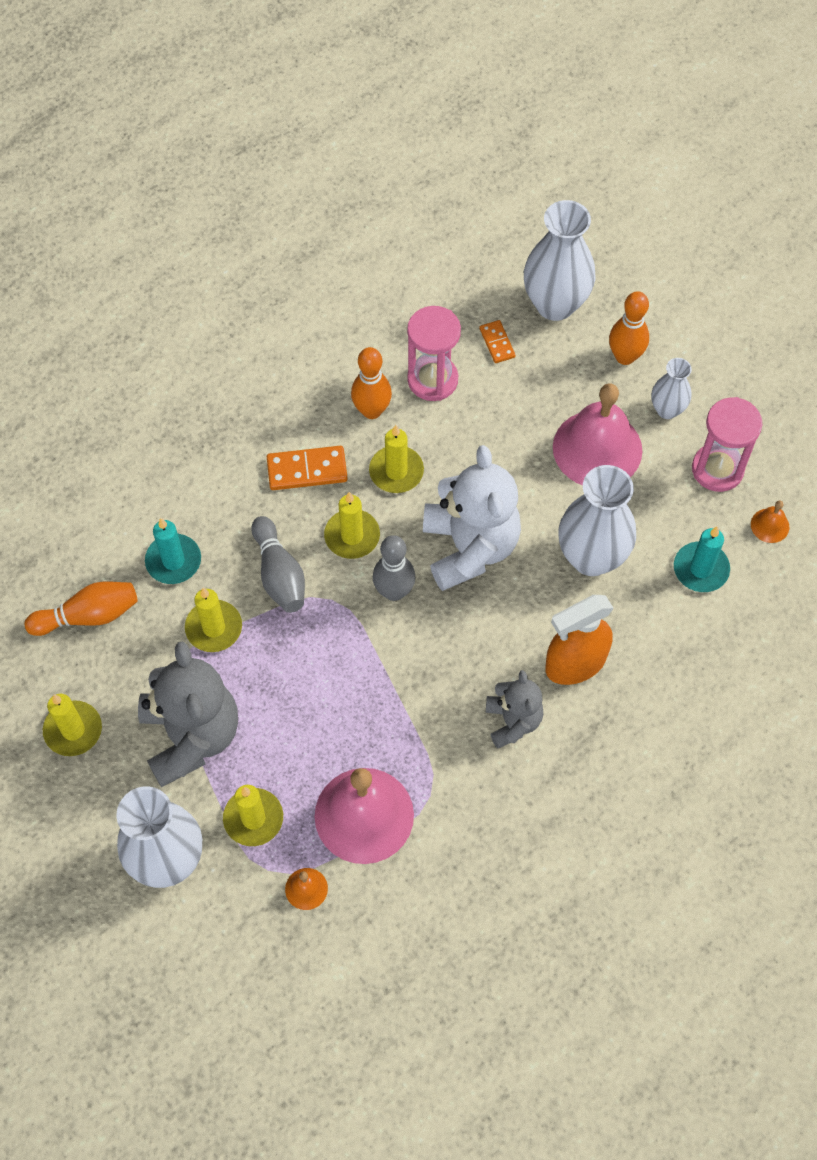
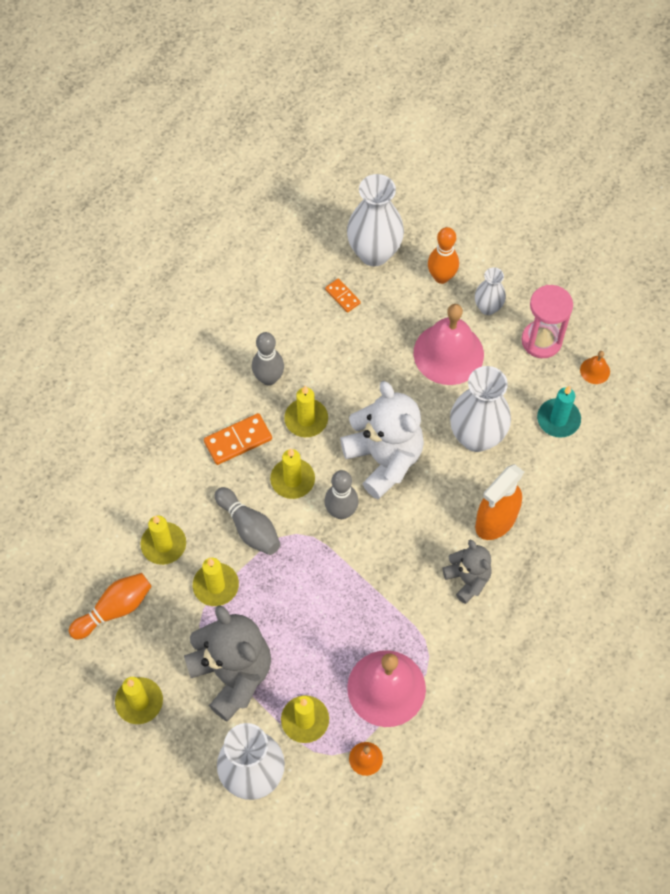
camera: 20 degrees left, 0 degrees up
(173, 561) = (163, 544): turquoise candle -> yellow candle
(372, 410) = (269, 378): orange bowling pin -> grey bowling pin
(432, 380) = (305, 340): pink hourglass -> none

